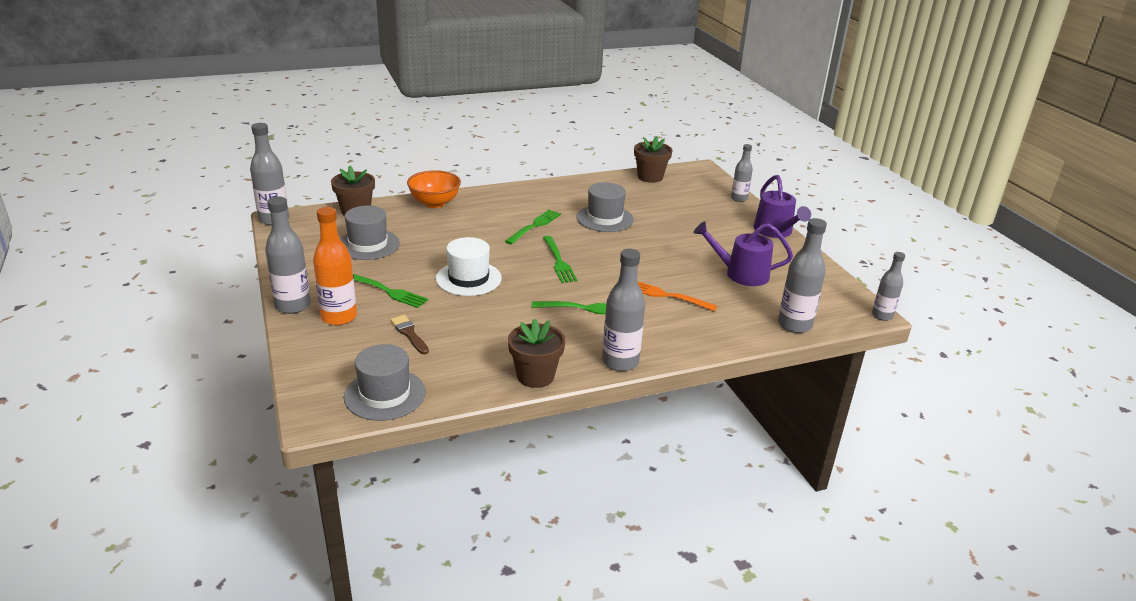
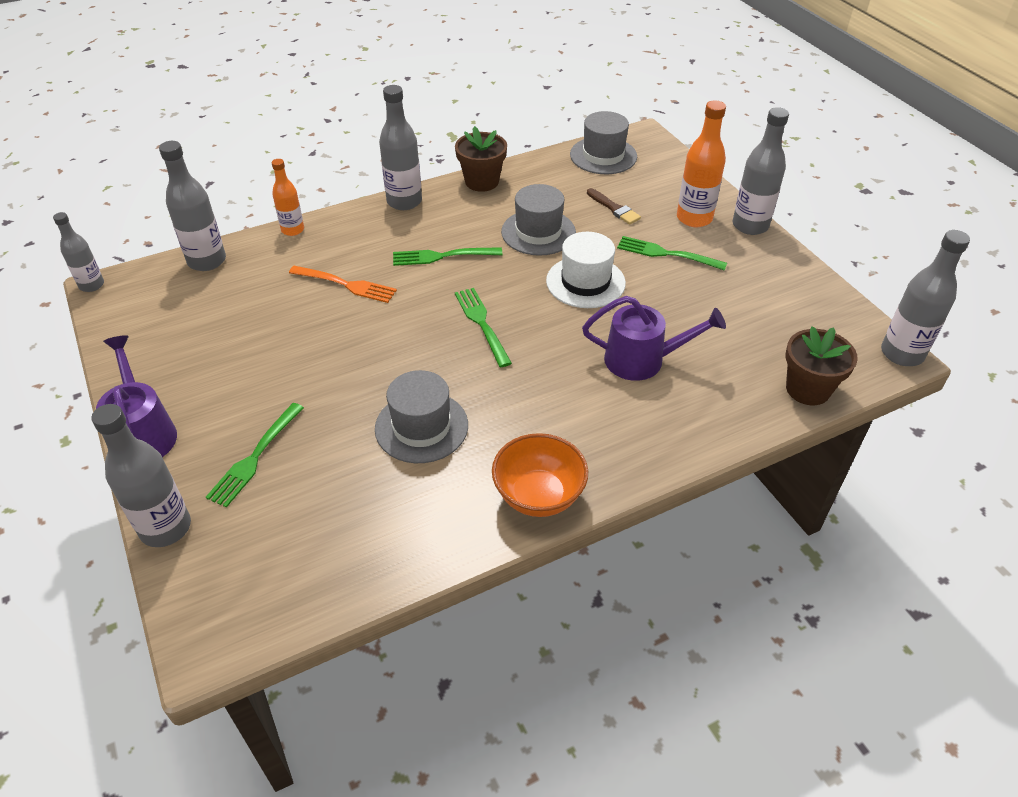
camera: 175 degrees right, 15 degrees up
(368, 244) = (739, 322): grey hat -> grey hat (538, 232)
(434, 203) = (704, 428): orange bowl -> orange bowl (538, 496)
(534, 226) = (529, 392): green fork -> green fork (255, 457)
(650, 177) = (328, 585): brown flower pot -> none
(727, 344) = (293, 230): none -> orange bottle
(739, 198) = (165, 528): grey bottle -> grey bottle, size x1.59
(741, 274) = (238, 331): purple watering can -> purple watering can (642, 360)

